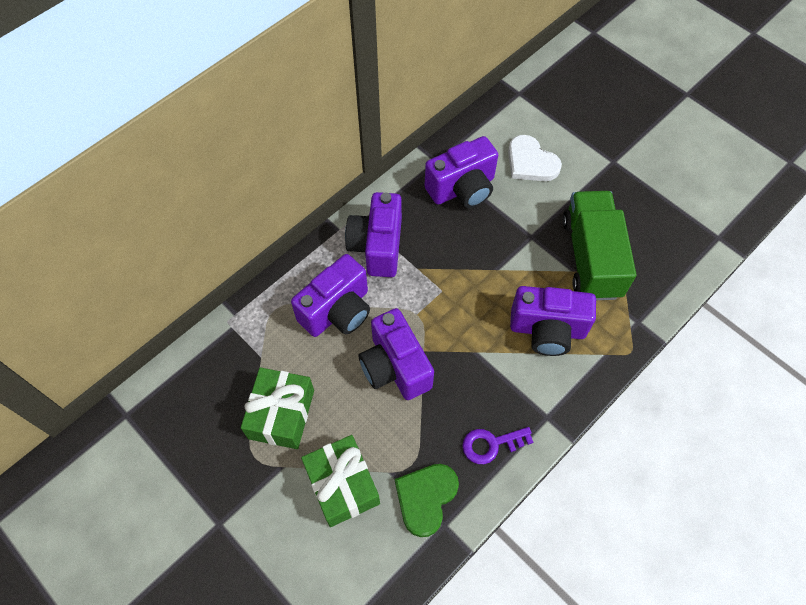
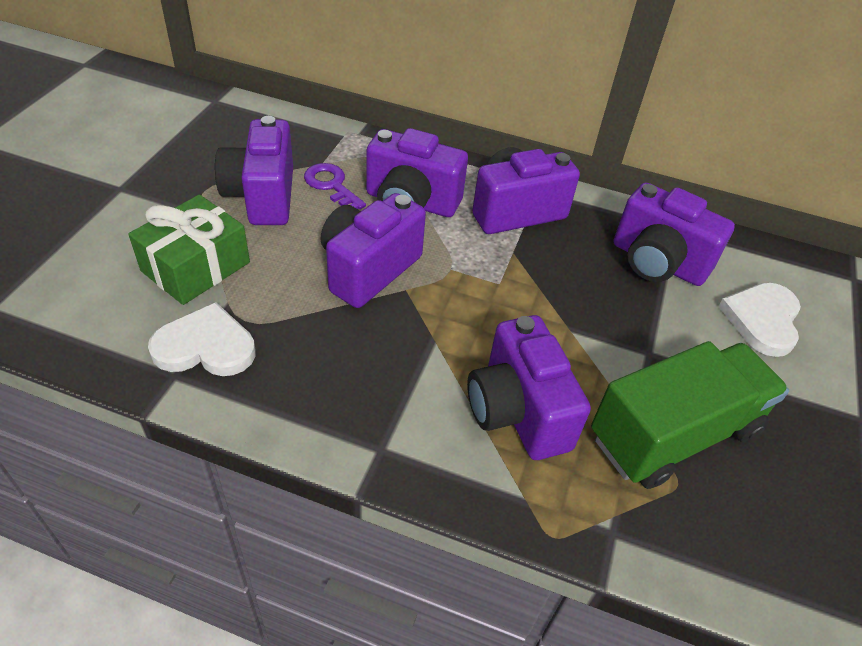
camera: 60 degrees right, 15 degrees down
(281, 414) = (262, 196): green gift -> purple camera
(426, 498) = (205, 346): green heart -> white heart
(491, 444) = (308, 394): purple key -> purple key (331, 185)

